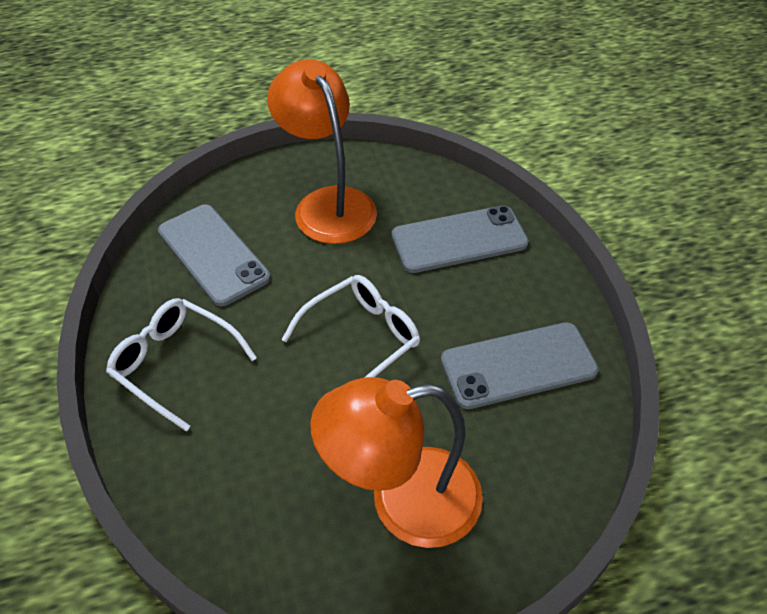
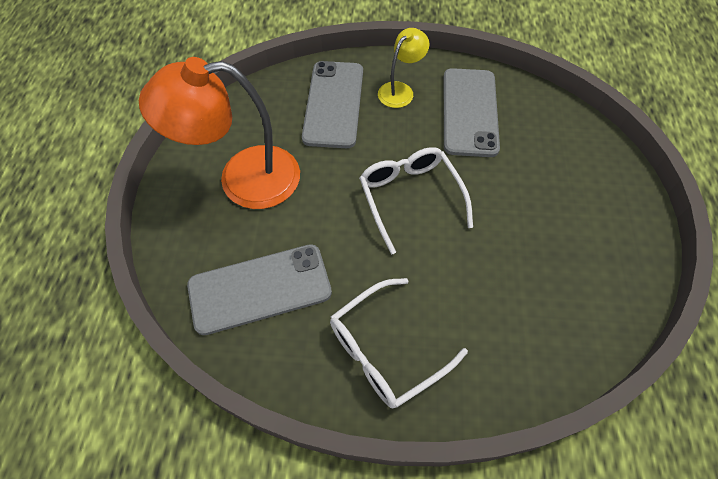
camera: 70 degrees left, 10 degrees up
(403, 501) = (566, 214): orange lamp -> none
(514, 290) = (400, 90): none -> yellow lamp

